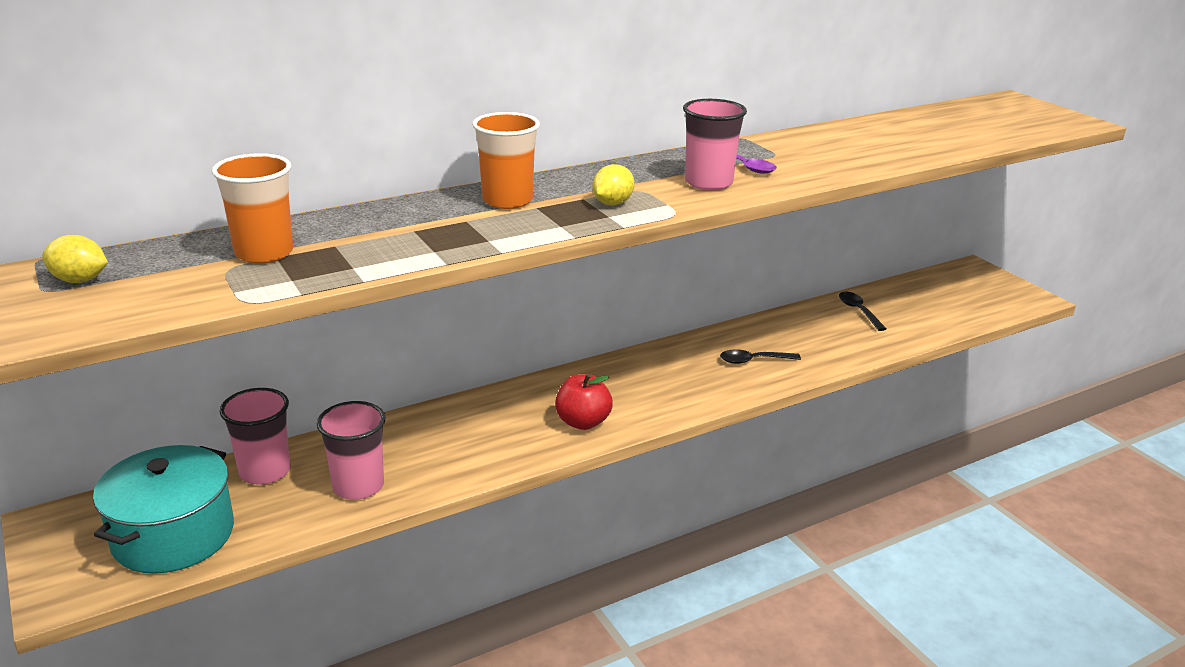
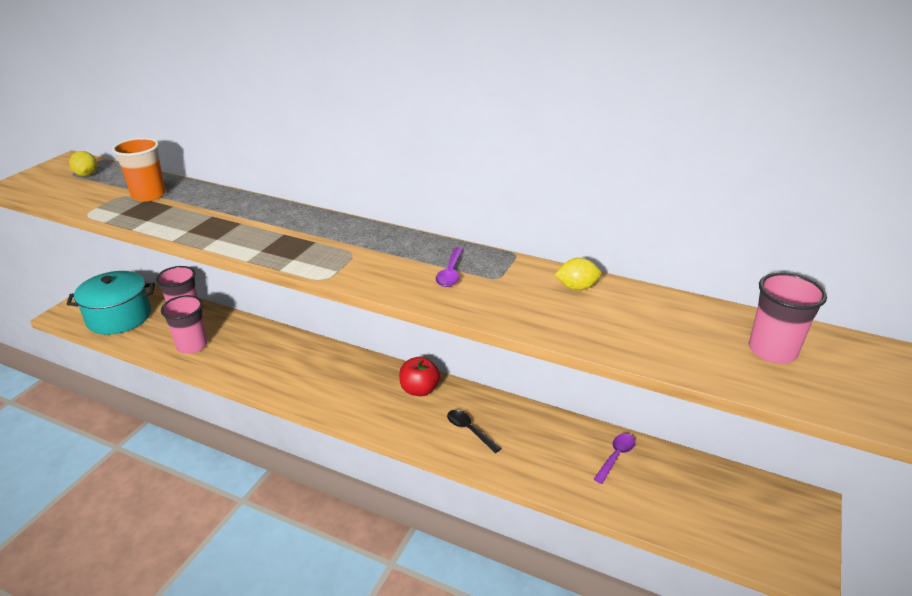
camera: 55 degrees right, 5 degrees up
(507, 200) = (285, 222): orange cup -> none
(583, 422) = (317, 390): red apple -> red apple (419, 390)
(612, 203) = (317, 253): yellow lemon -> yellow lemon (577, 287)
(708, 183) = (398, 272): pink cup -> pink cup (772, 351)
(858, 311) = (616, 456): black spoon -> purple spoon

